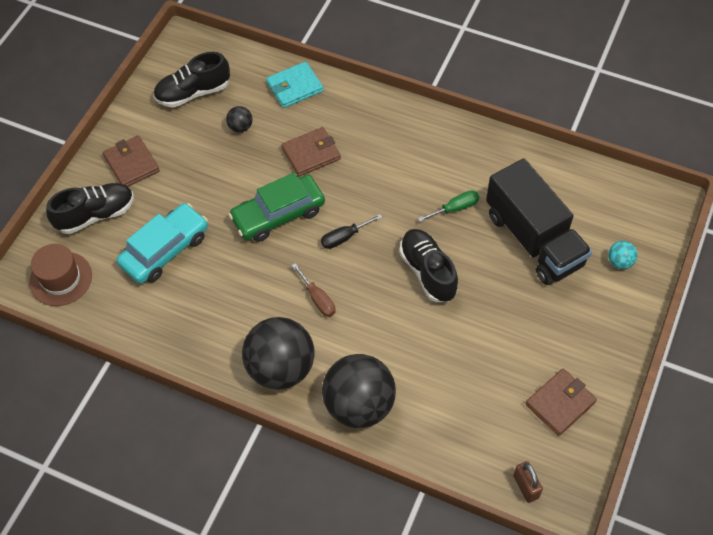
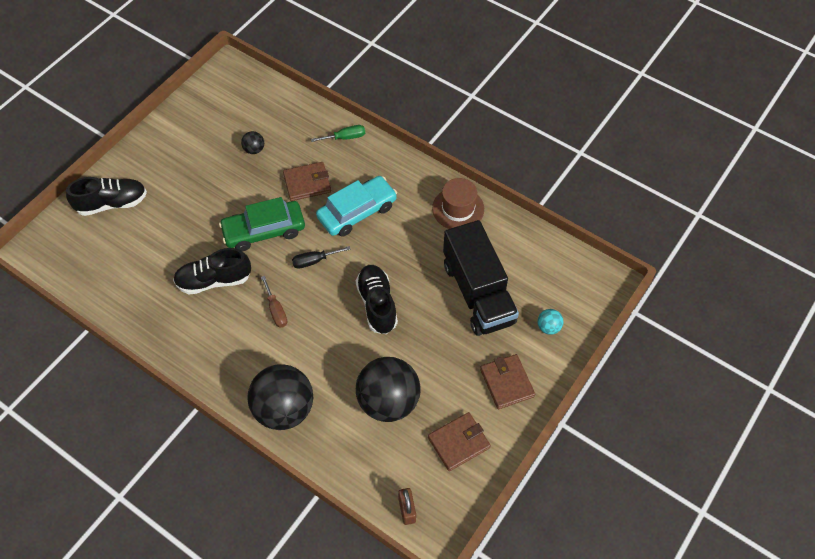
camera: 10 degrees right, 0 degrees up
(61, 279) = (68, 252): brown hat -> brown hat (458, 208)
(131, 164) = (154, 165): brown wallet -> brown wallet (506, 383)
(165, 250) = (160, 244): turquoise car -> turquoise car (357, 212)
(193, 93) = (223, 113): black shoe -> black shoe (214, 280)
(281, 368) = (227, 364): black ball -> black ball (388, 401)
(295, 87) = (310, 123): turquoise wallet -> none
(455, 208) = (417, 253): green screwdriver -> green screwdriver (345, 137)

